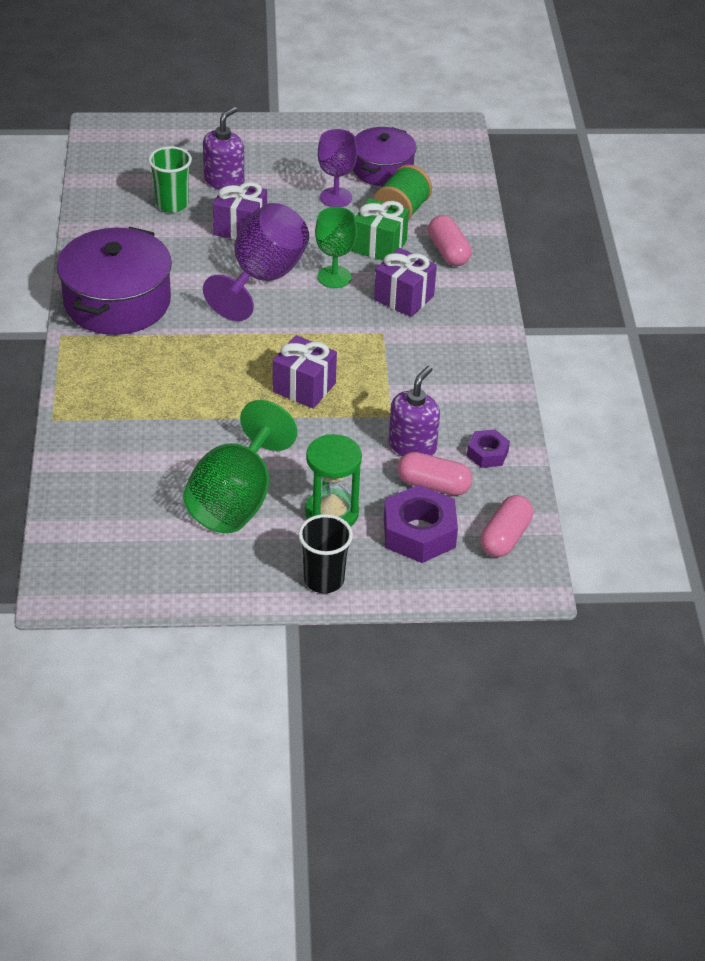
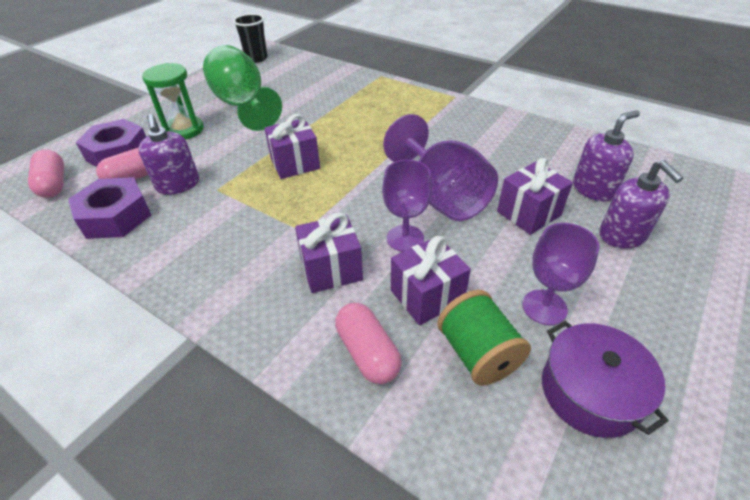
camera: 130 degrees right, 0 degrees up
(117, 302) = (471, 124): purple pot -> none
(172, 204) = (593, 189): green cup -> purple soap dispenser
(324, 580) = (151, 110): black cup -> black cup (256, 58)
(334, 277) = (405, 238): green goblet -> purple goblet
(379, 246) = (427, 296): green gift -> purple gift
(448, 252) = (367, 352): pink capsule -> pink capsule turned 45 degrees clockwise
(487, 453) = (116, 216): purple nut -> purple nut, size x1.79

